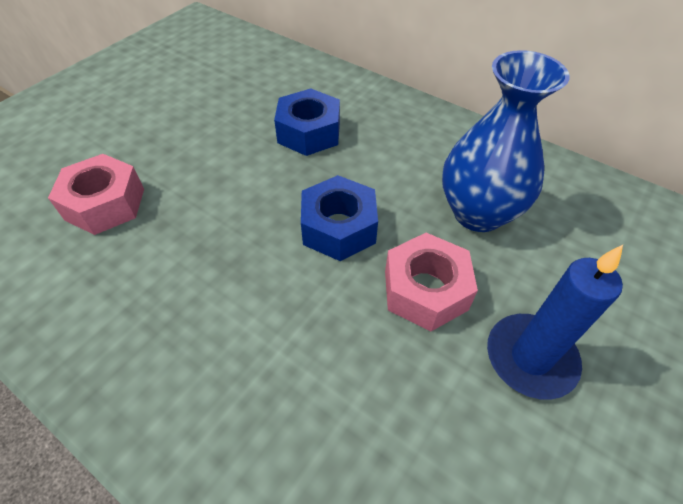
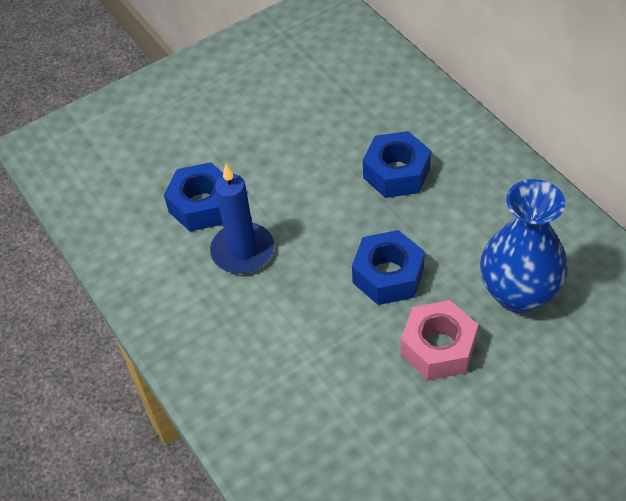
camera: 25 degrees right, 0 degrees up
(105, 204) = (202, 205): pink nut -> blue nut
(530, 358) = (496, 421): blue candle -> blue candle (242, 251)

